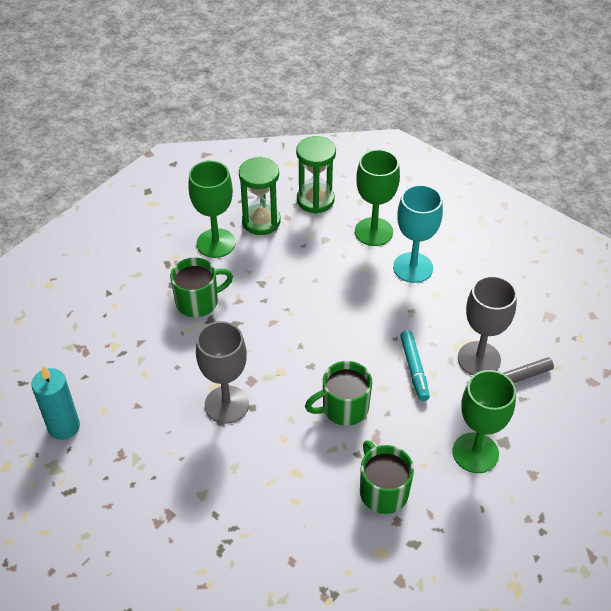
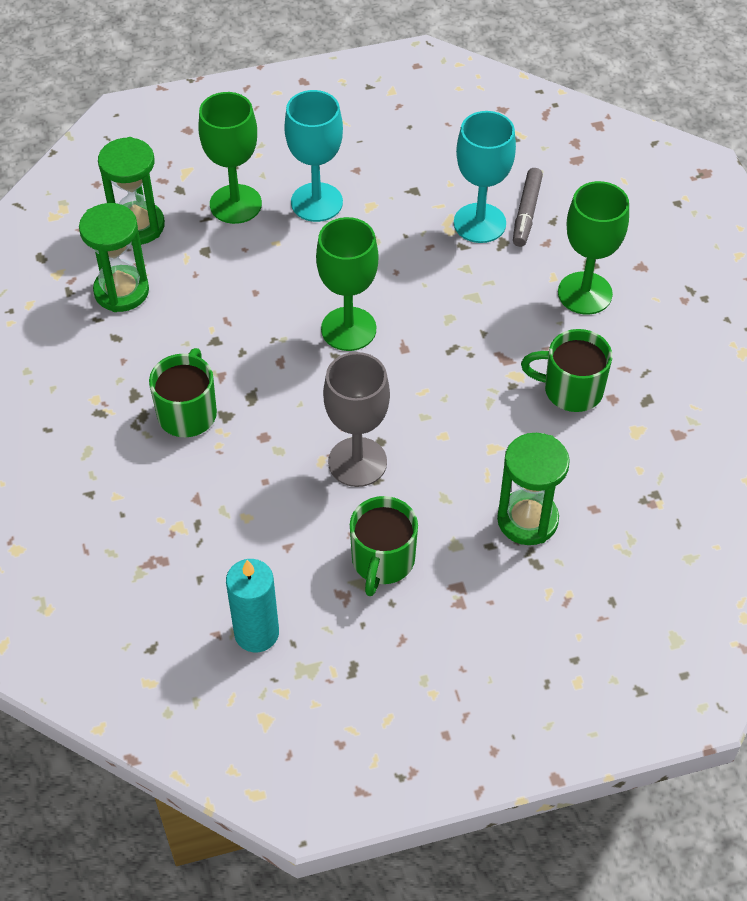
camera: 55 degrees left, 5 degrees up
(216, 243) = (113, 350): green goblet -> green goblet (348, 329)
(252, 525) = (527, 520): none -> green hourglass
(343, 408) = (447, 364): green mug -> green mug (382, 561)
(414, 369) = (448, 280): turquoise marker -> none
(479, 359) = (479, 223): grey goblet -> turquoise goblet

